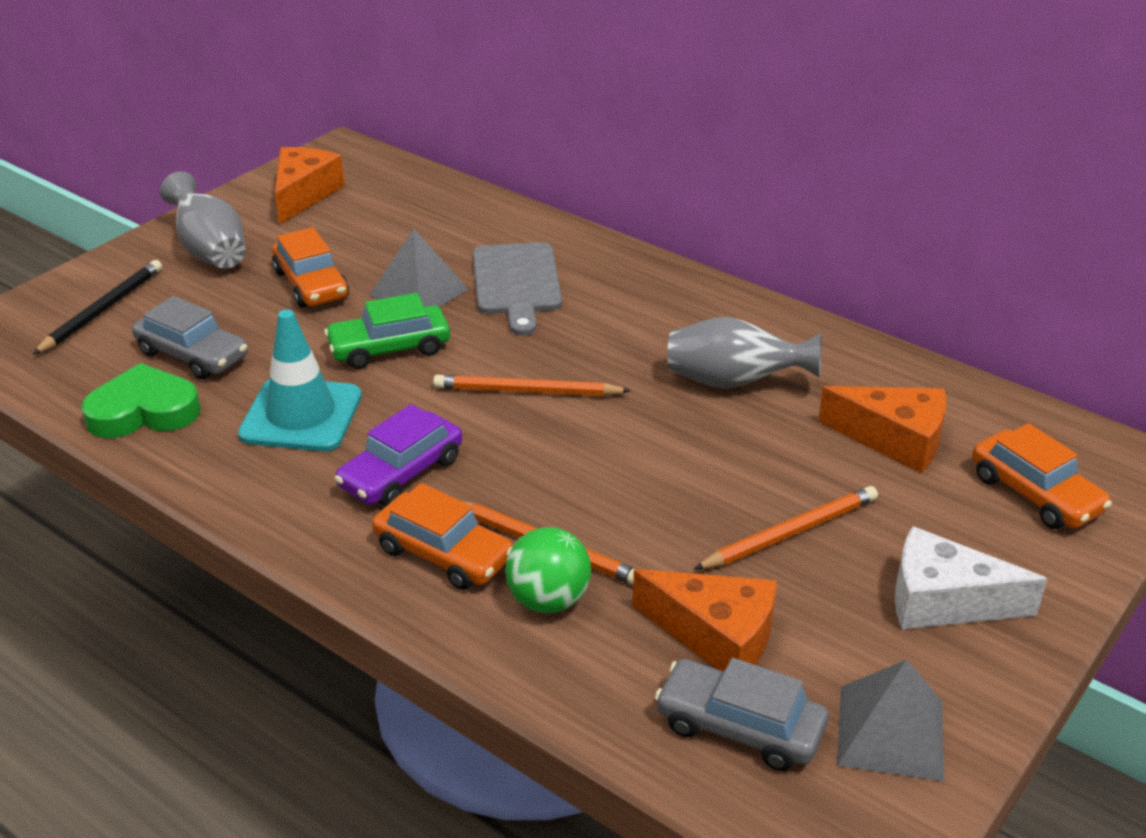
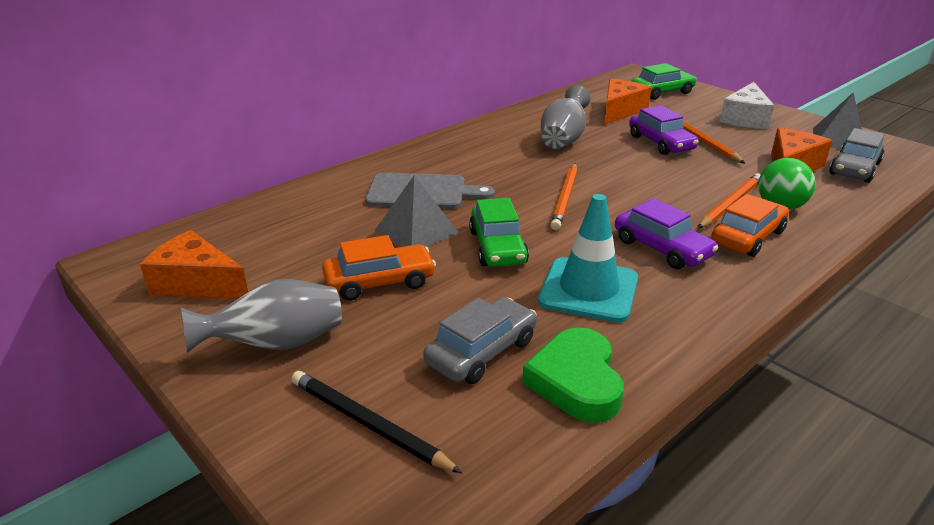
camera: 80 degrees left, 5 degrees down
(763, 483) = (660, 143): none -> purple car
(1035, 493) = (662, 92): orange car -> green car

